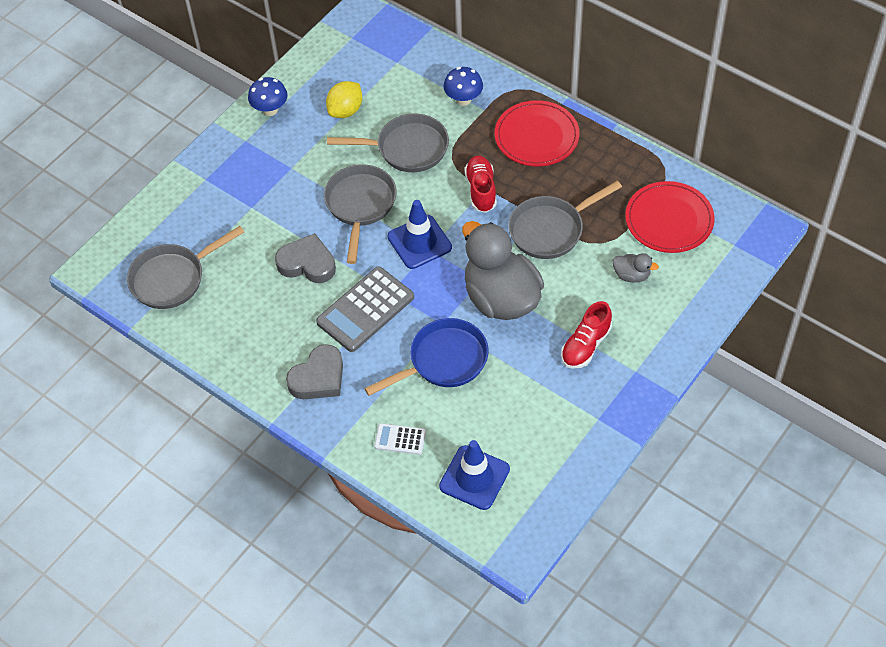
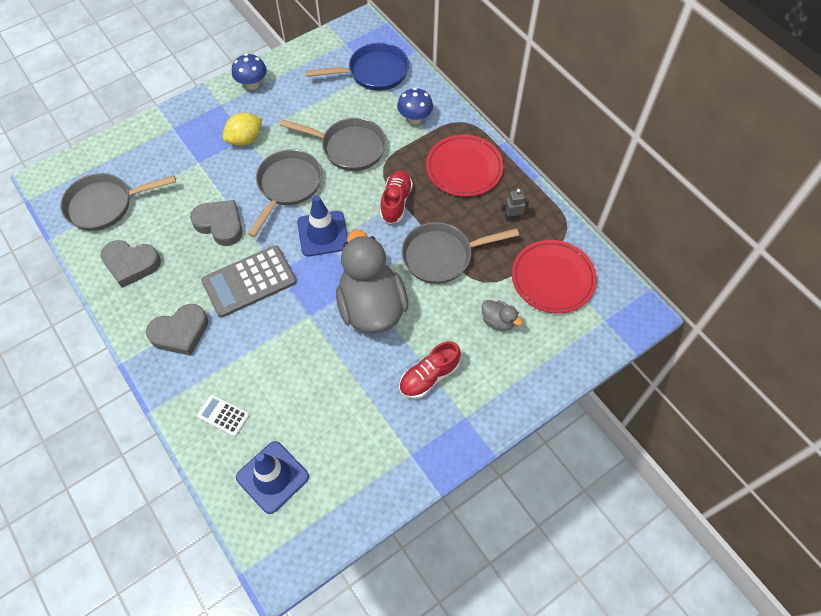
camera: 15 degrees right, 5 degrees up
(232, 328) = (131, 264): none -> grey heart
(345, 110) = (313, 101): yellow lemon -> yellow lemon (245, 139)
(443, 361) = (295, 351): blue pan -> blue pan (374, 72)
(606, 172) = (512, 217): none -> grey robot

